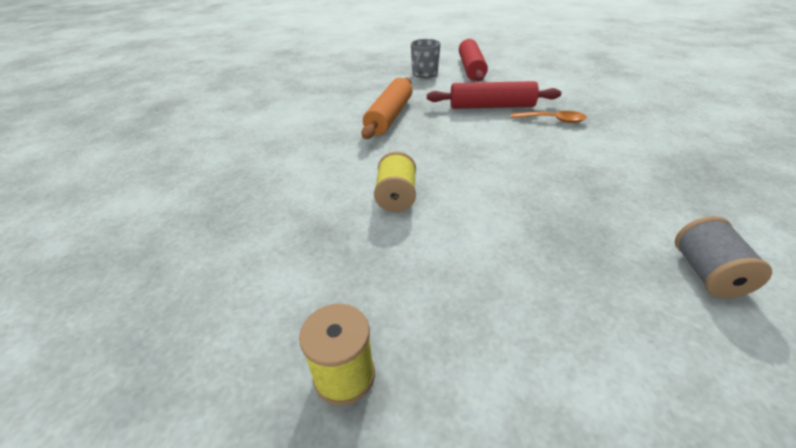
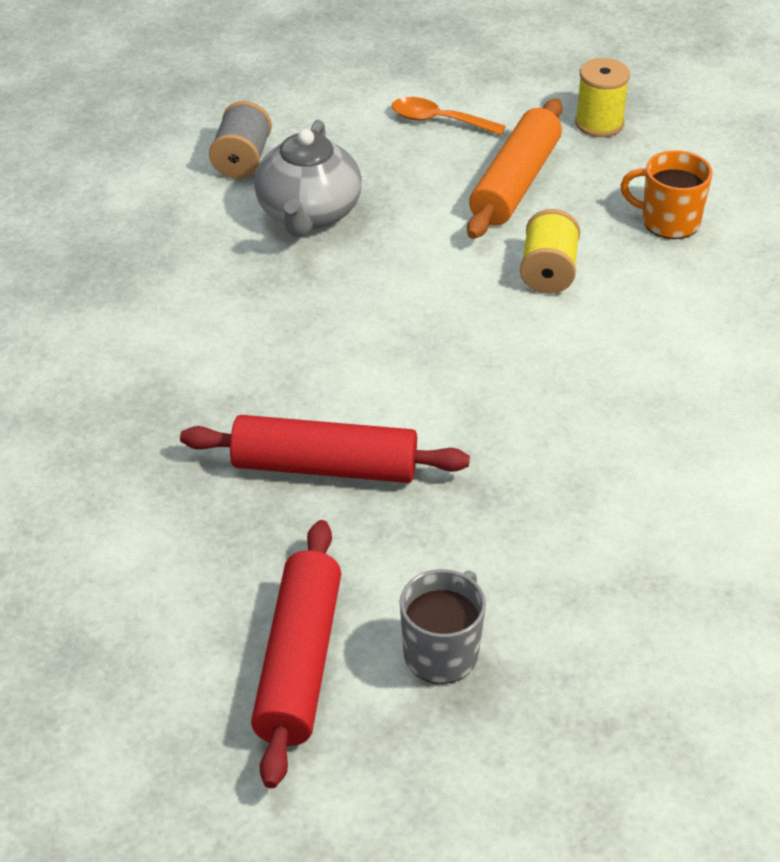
camera: 175 degrees left, 5 degrees up
(297, 246) = (668, 221): none -> orange mug
(390, 116) = (550, 458): orange rolling pin -> orange rolling pin (514, 183)
(552, 120) = (228, 406): orange spoon -> orange spoon (439, 121)
(597, 224) = (308, 214): none -> grey teapot

